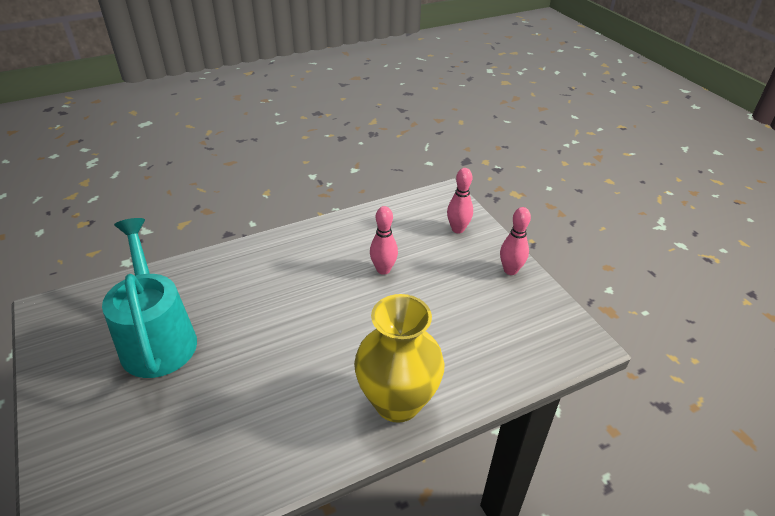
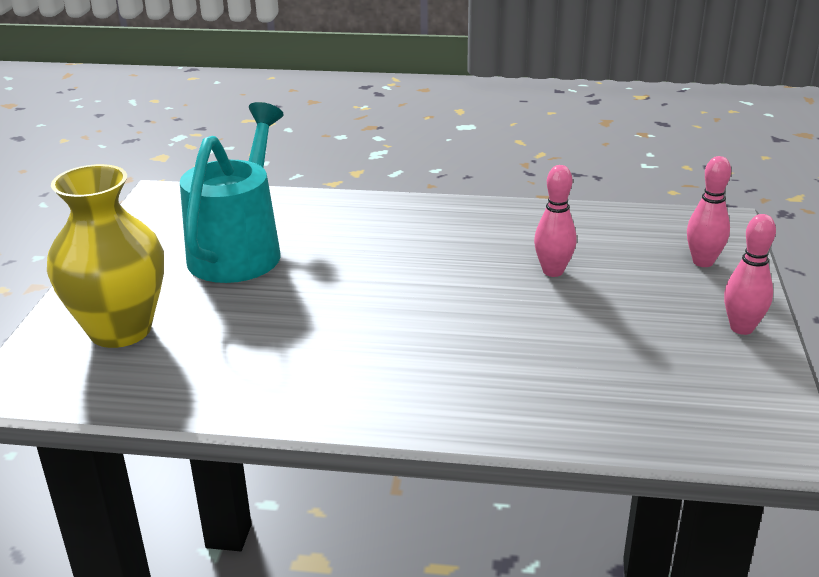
camera: 35 degrees right, 10 degrees down
(397, 402) = (446, 400): yellow vase -> yellow vase (120, 330)

